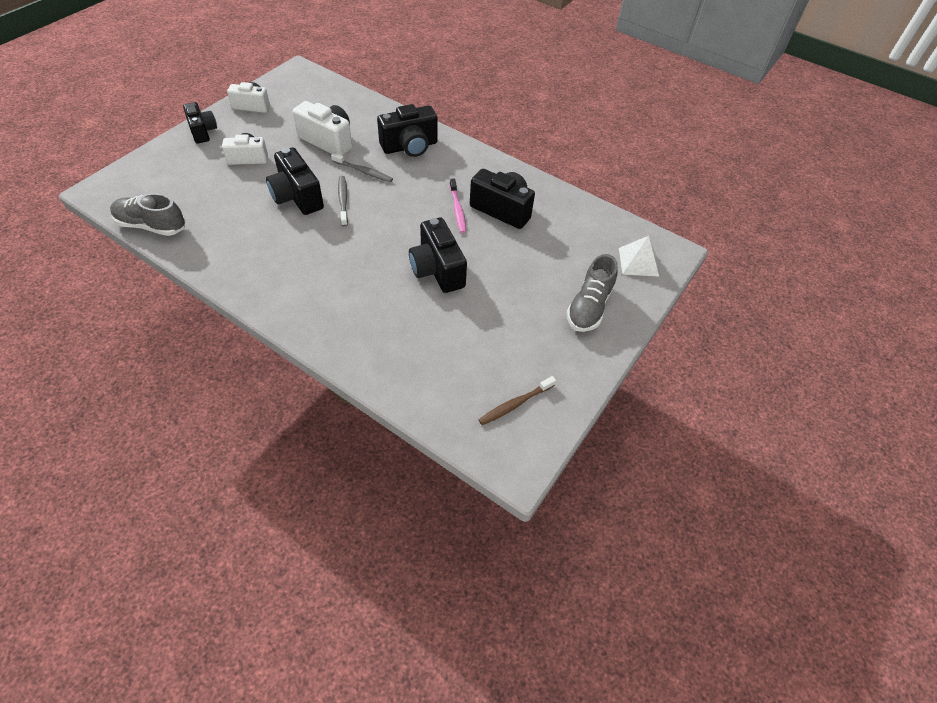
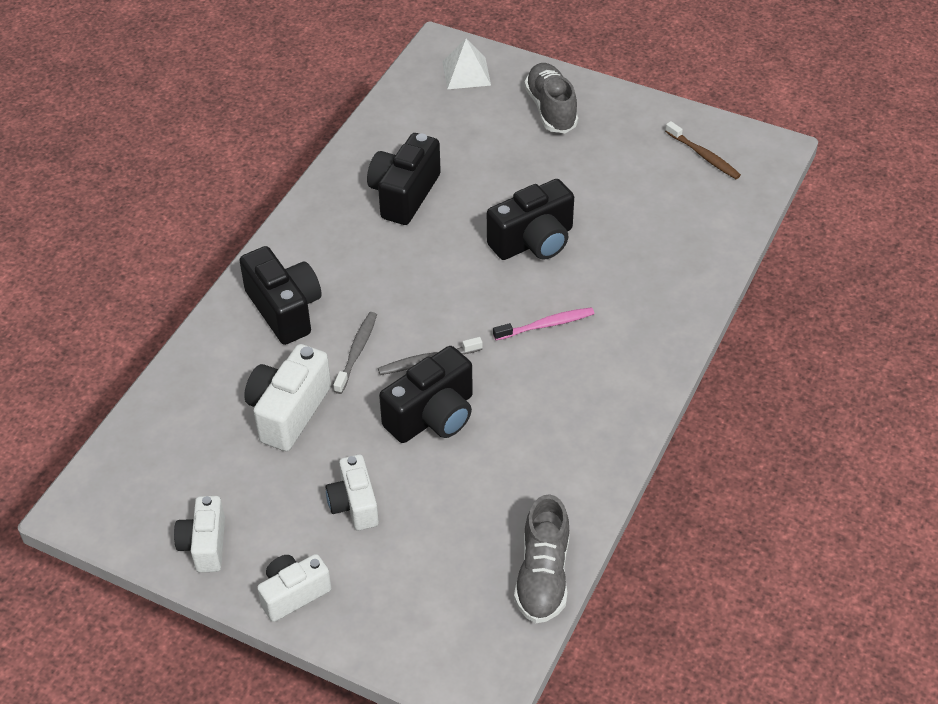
camera: 95 degrees left, 5 degrees down
(203, 131) = (293, 594): black camera -> white camera
(457, 210) = (416, 237): pink toothbrush -> pink toothbrush (546, 325)
(589, 307) = (551, 109): grey shoe -> grey shoe turned 120 degrees counterclockwise

